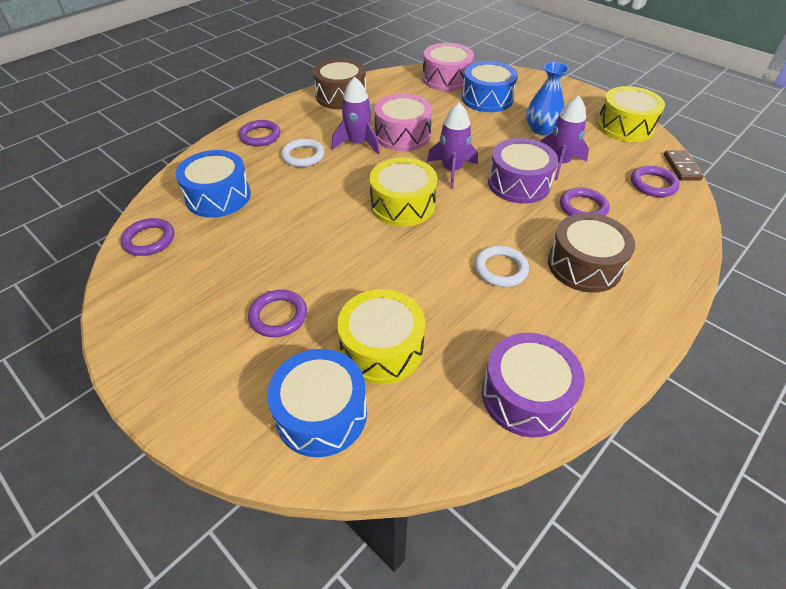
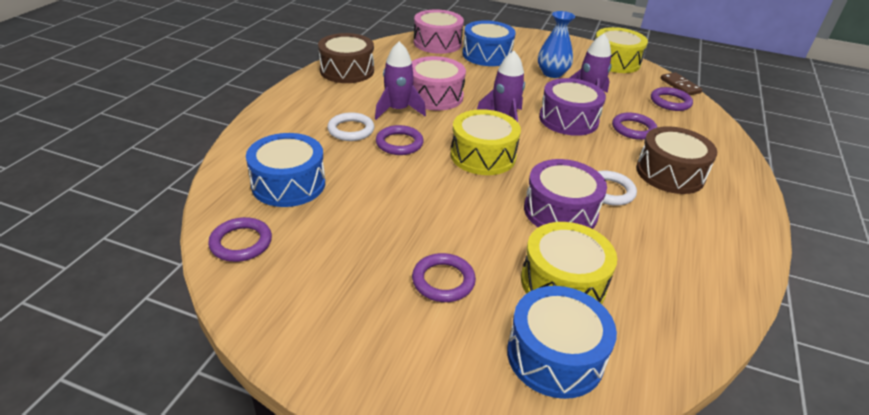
camera: 25 degrees left, 10 degrees down
(260, 136) = (289, 119): purple ring -> purple ring (399, 143)
(526, 396) = (709, 287): purple drum -> purple drum (560, 211)

